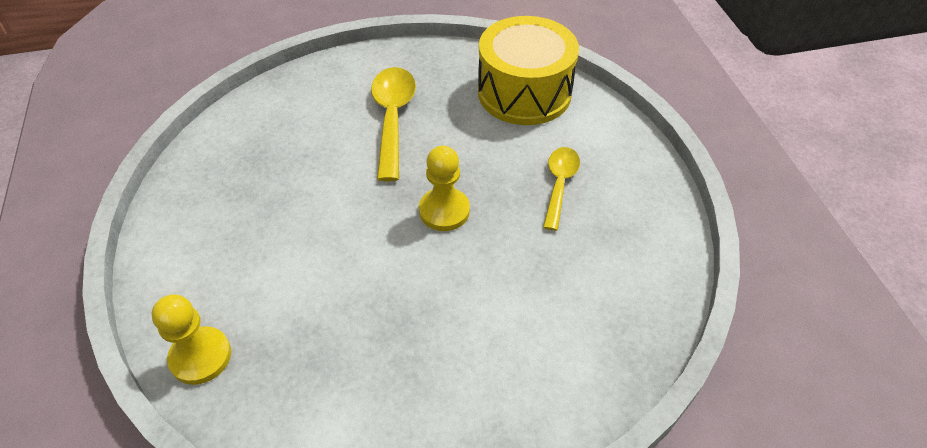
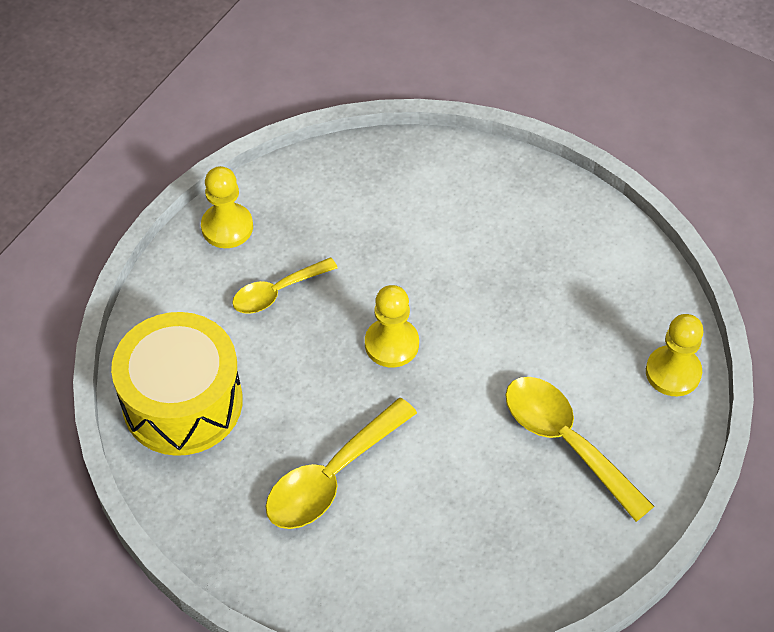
camera: 135 degrees left, 5 degrees up
(254, 240) = (565, 441): none -> yellow spoon
(651, 197) = (227, 227): none -> yellow pawn

